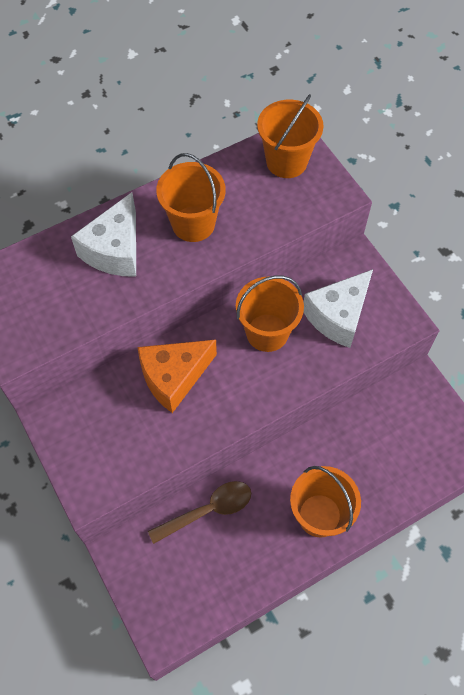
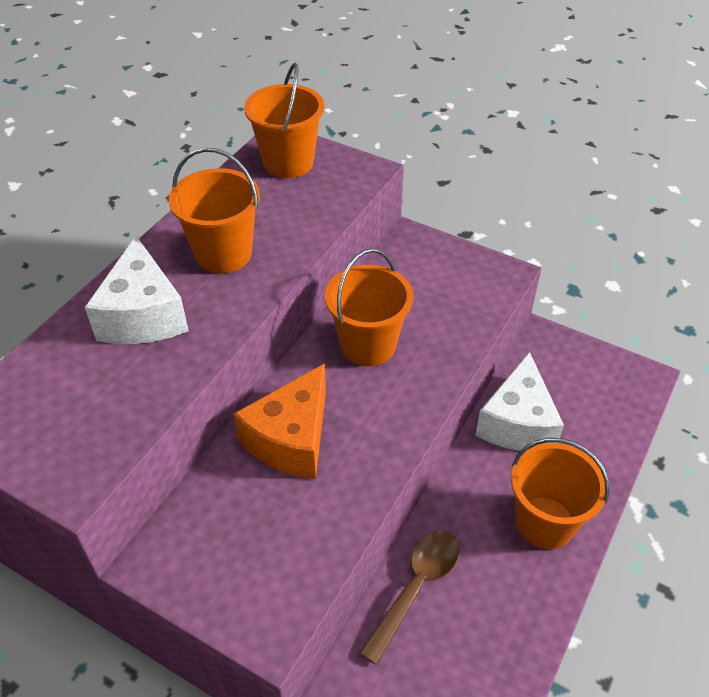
camera: 30 degrees left, 15 degrees down
(338, 316) = (432, 297): white cheese -> white cheese (517, 422)

